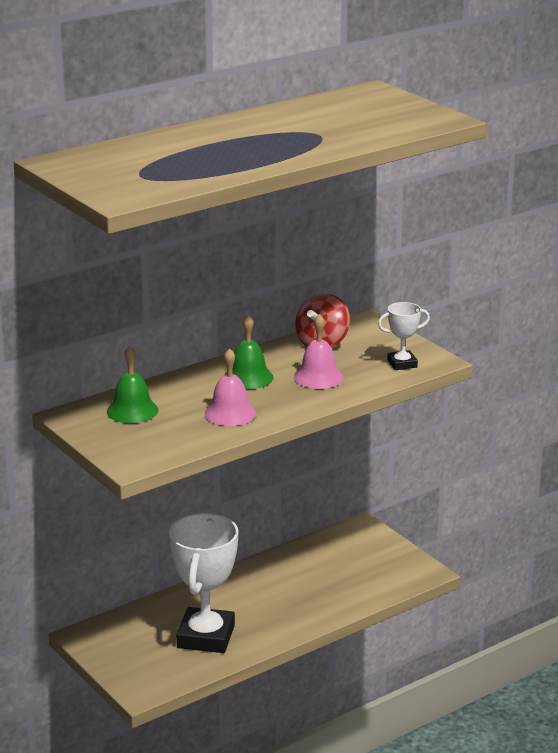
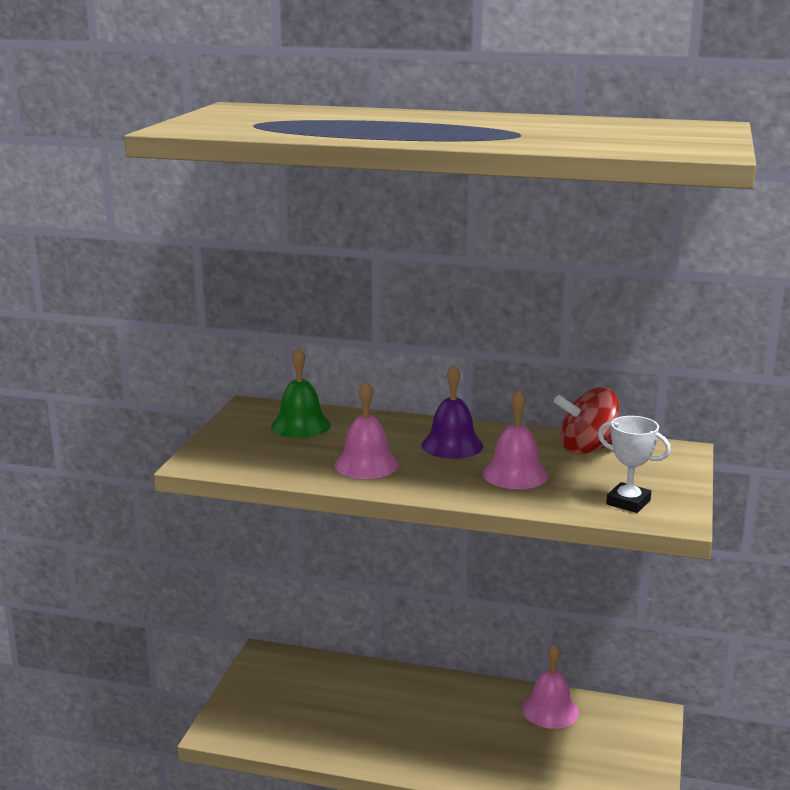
camera: 50 degrees right, 5 degrees down
(205, 636) = (343, 721): white trophy -> none
(248, 377) = (452, 445): green bell -> purple bell
(307, 556) = (550, 710): none -> pink bell

